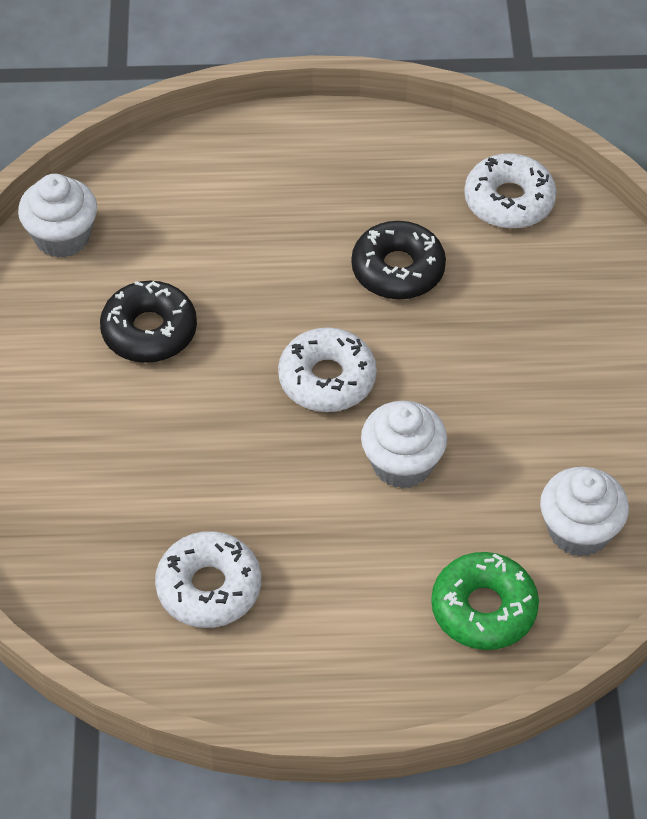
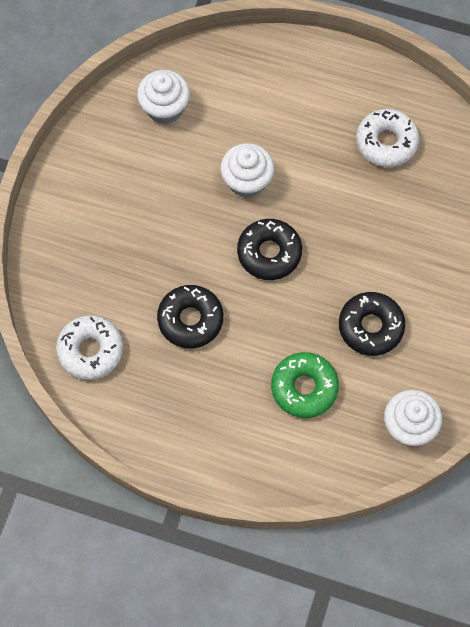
camera: 160 degrees left, 15 degrees up
(327, 379) = (269, 253): white donut -> black donut
(483, 609) = (239, 82): green donut -> green donut (304, 388)

